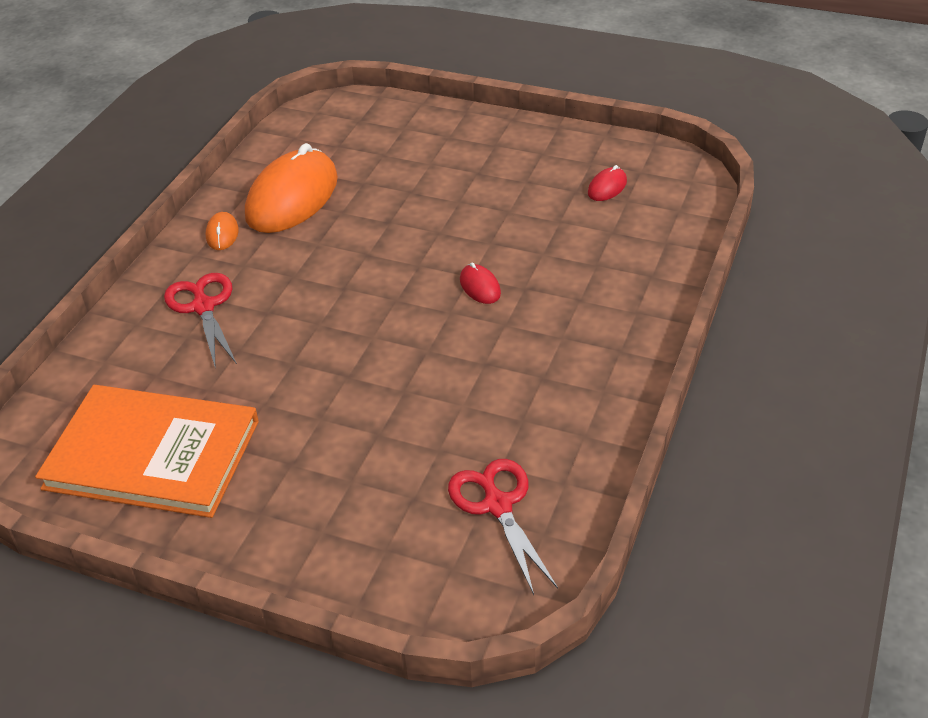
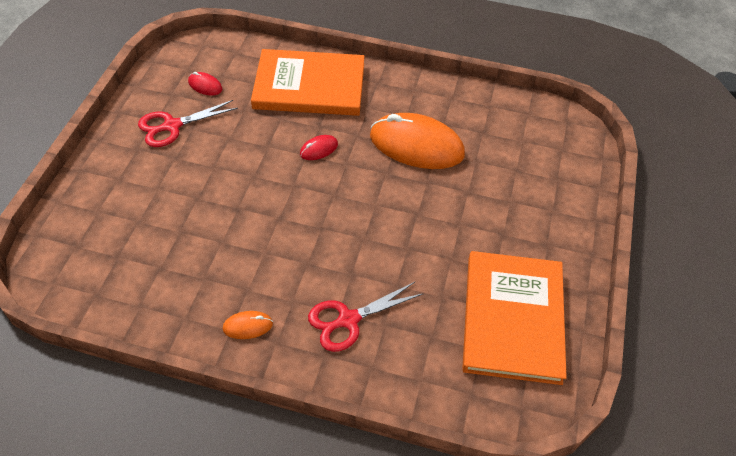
camera: 100 degrees left, 10 degrees up
(292, 197) = (197, 280): orange mouse -> orange mouse (416, 145)
(497, 505) = (513, 132): red scissors -> red scissors (172, 126)
(609, 279) = (309, 86): none -> orange book

